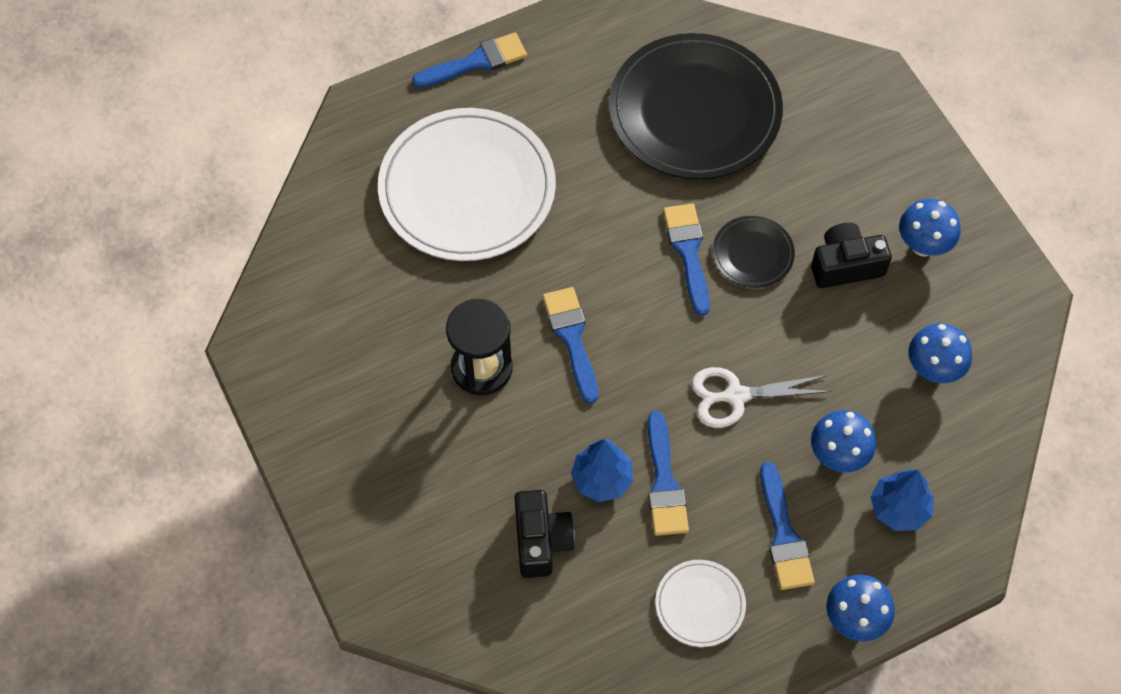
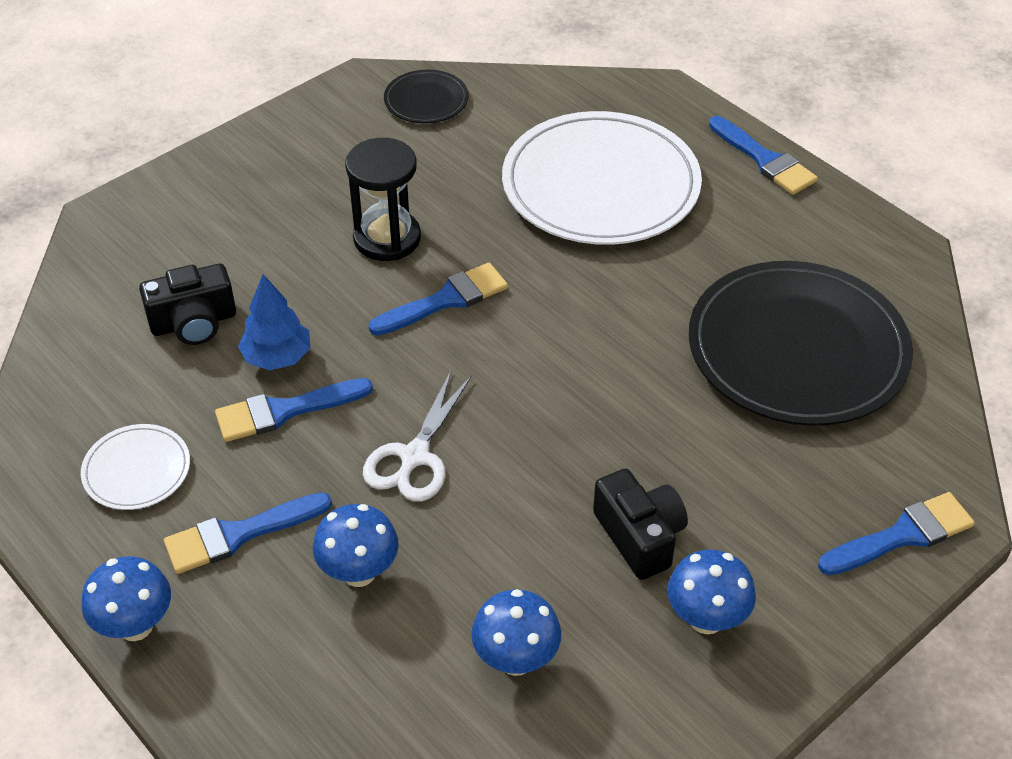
camera: 75 degrees right, 15 degrees down
(688, 252) = (595, 378): blue brush -> blue brush (902, 535)
(736, 396) = (415, 456): white scissors -> white scissors turned 135 degrees counterclockwise
(753, 254) = (618, 439): black plate -> black plate (426, 100)
(899, 508) = (299, 651): blue tree -> none

